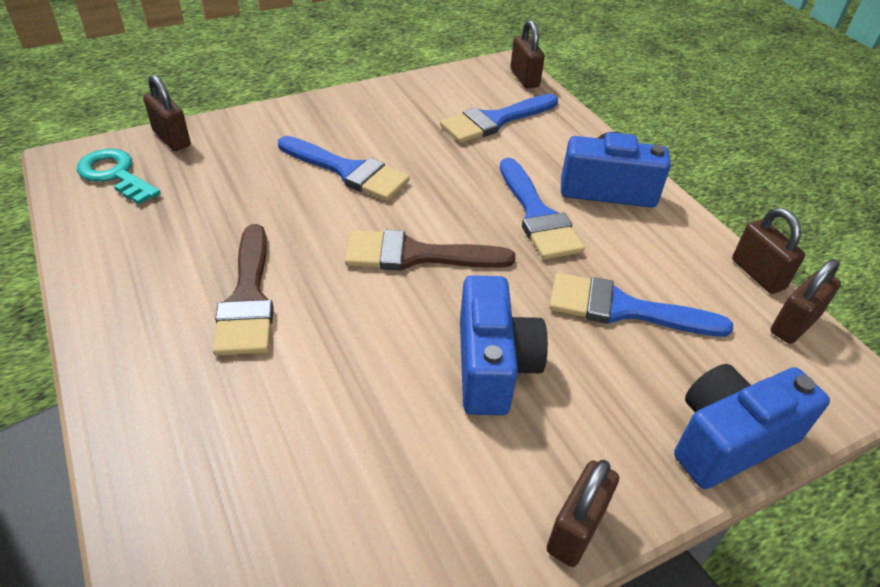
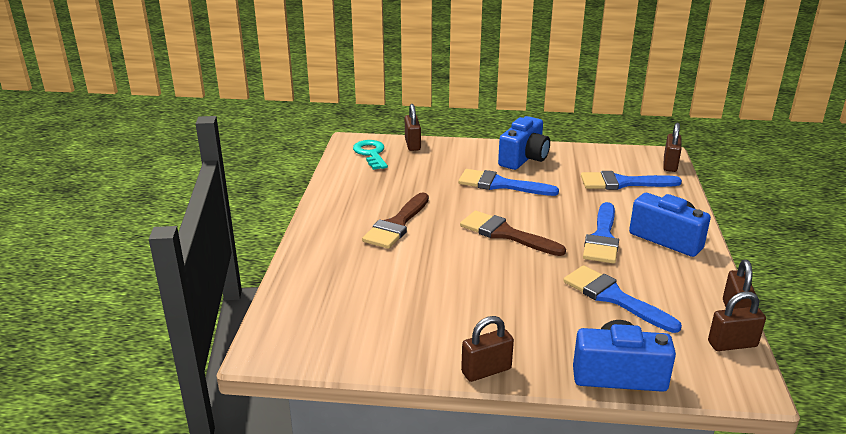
camera: 35 degrees right, 15 degrees down
(348, 171) = (500, 184): blue brush -> blue brush turned 135 degrees clockwise
(493, 366) = (504, 294): blue camera -> blue camera (524, 158)

